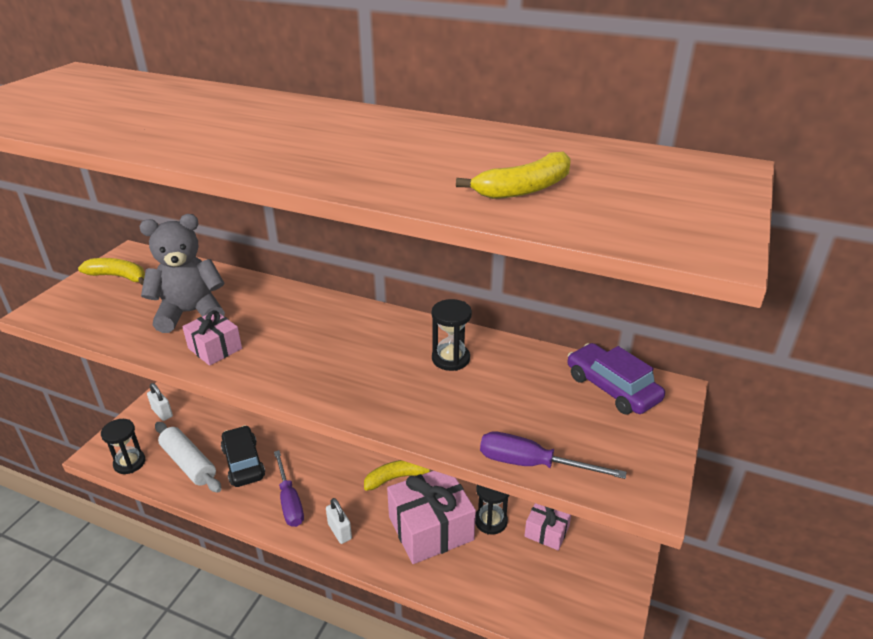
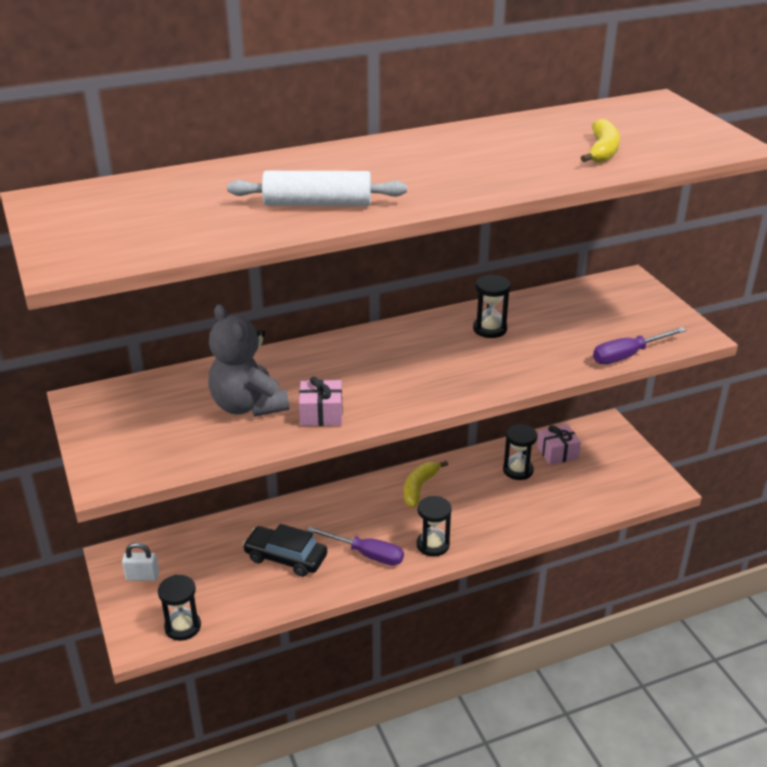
camera: 45 degrees left, 0 degrees up
(118, 277) = (116, 419): yellow banana -> none
(188, 463) = (239, 590): white rolling pin -> white rolling pin (317, 204)
(190, 313) = (248, 406): grey teddy bear -> grey teddy bear turned 60 degrees counterclockwise
(339, 531) = (433, 545): white padlock -> black hourglass
(431, 528) = (488, 500): pink gift -> none
(612, 388) = (601, 294): purple car -> none

